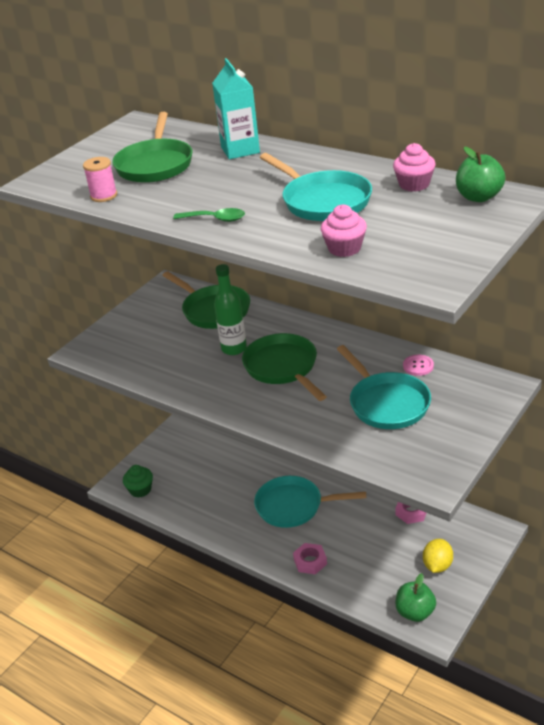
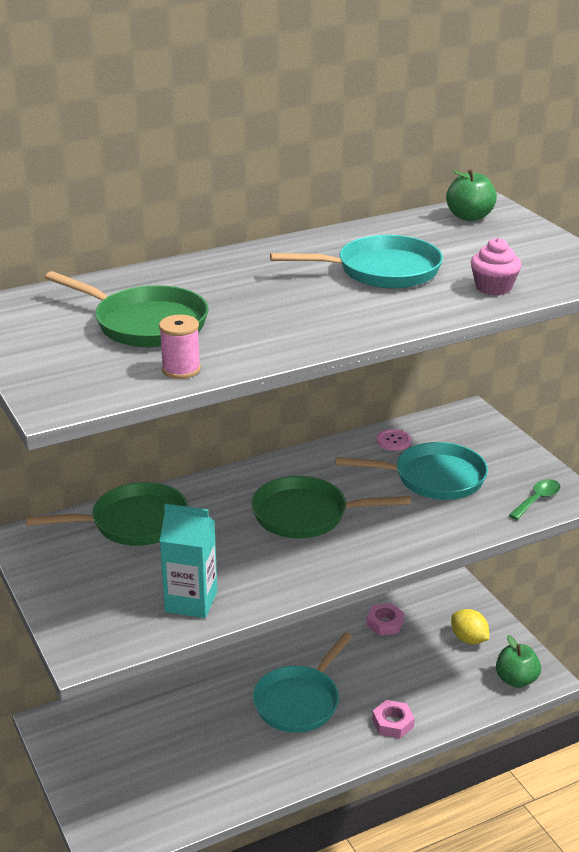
camera: 65 degrees left, 5 degrees down
(140, 490) = (140, 825): green cupcake -> none
(215, 219) = (344, 325): green spoon -> green spoon (537, 500)
(234, 349) = (231, 534): green bottle -> none
(240, 150) = (191, 275): turquoise carton -> turquoise carton (191, 602)
(414, 184) = (407, 230): pink cupcake -> none

